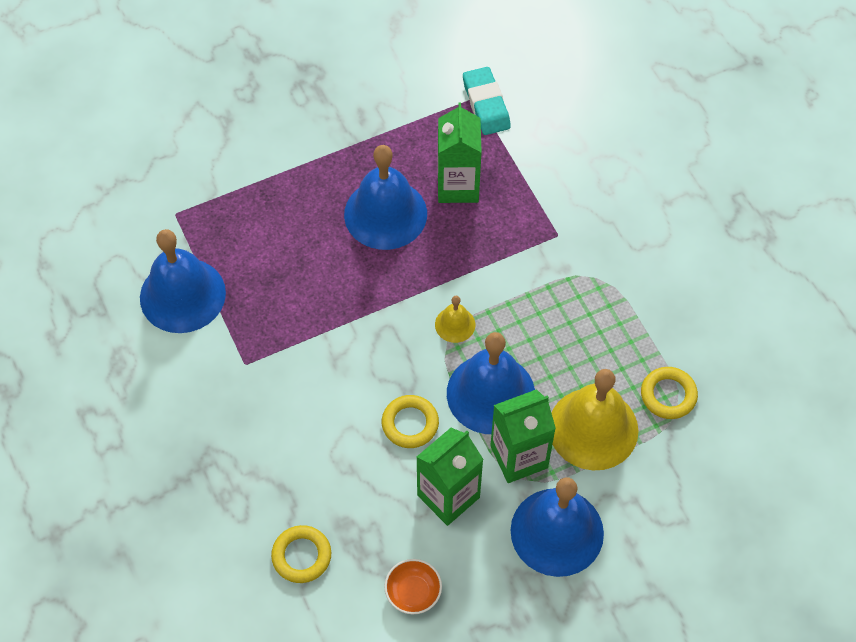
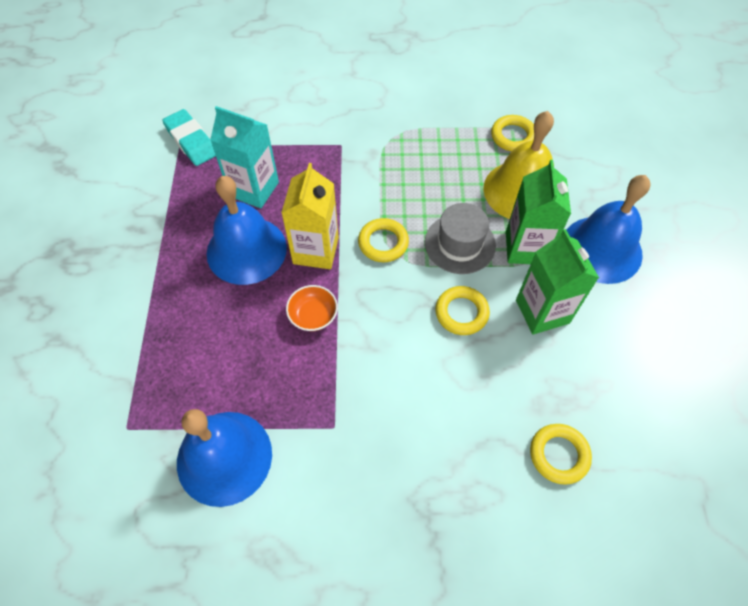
camera: 65 degrees left, 0 degrees up
(413, 592) = (624, 374): orange bowl -> orange bowl (313, 315)
(415, 270) = (316, 250): none -> yellow carton
(455, 324) = (383, 243): yellow bell -> yellow ring
(458, 186) = (254, 189): green carton -> turquoise carton
(486, 104) = (191, 141): turquoise eraser -> turquoise eraser turned 45 degrees clockwise
(490, 393) = (460, 244): blue bell -> grey hat

